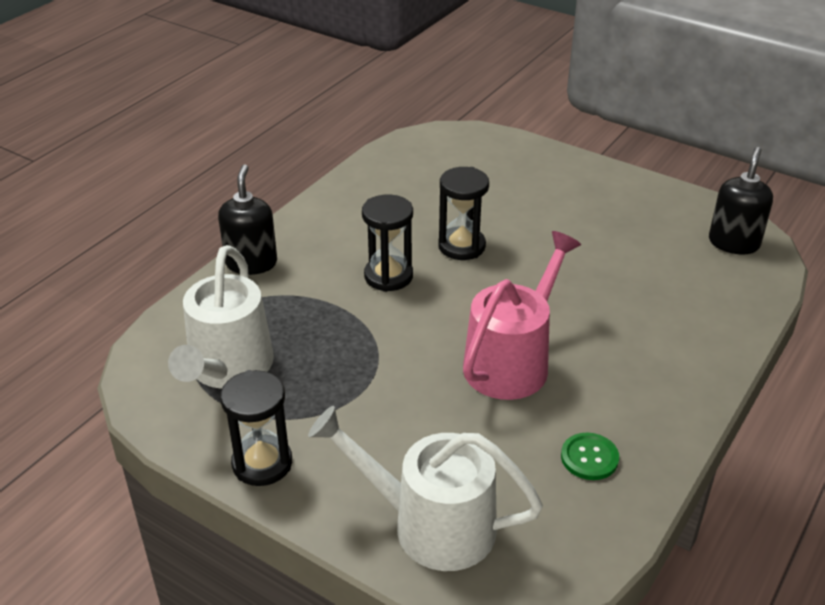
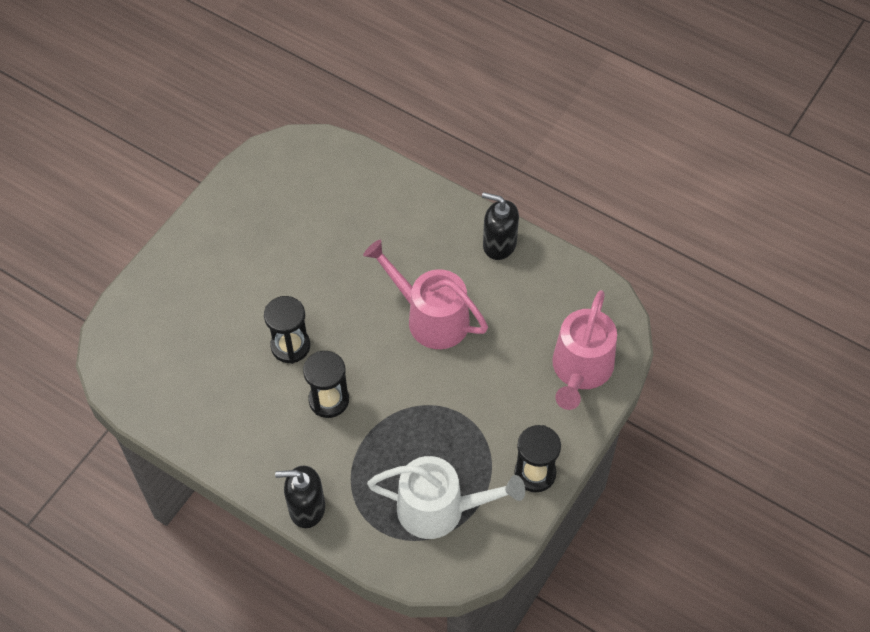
camera: 90 degrees left, 20 degrees up
(431, 525) = (580, 370): white watering can -> pink watering can
(589, 458) = (521, 279): green button -> none
(733, 243) = (295, 161): black soap dispenser -> black soap dispenser (499, 244)

